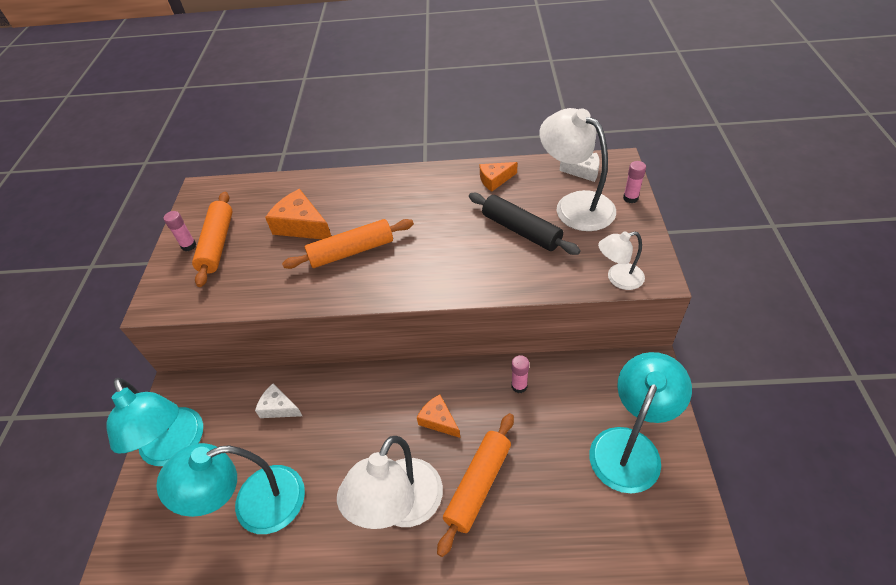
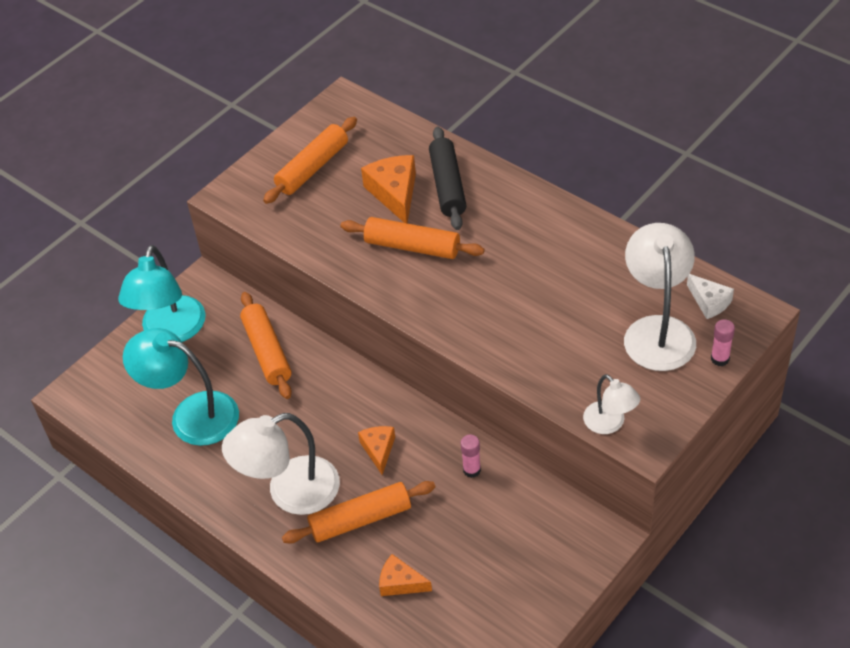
camera: 40 degrees right, 0 degrees up
(189, 246) = (289, 155): pink glue stick -> none
(279, 407) = (267, 351): white cheese -> orange rolling pin
(495, 180) = (612, 255): orange cheese -> orange cheese (400, 582)
(521, 230) = (577, 323): black rolling pin -> black rolling pin (447, 185)
(618, 278) = (610, 424): white lamp -> white lamp turned 150 degrees counterclockwise
(630, 446) = (510, 581): turquoise lamp -> none

